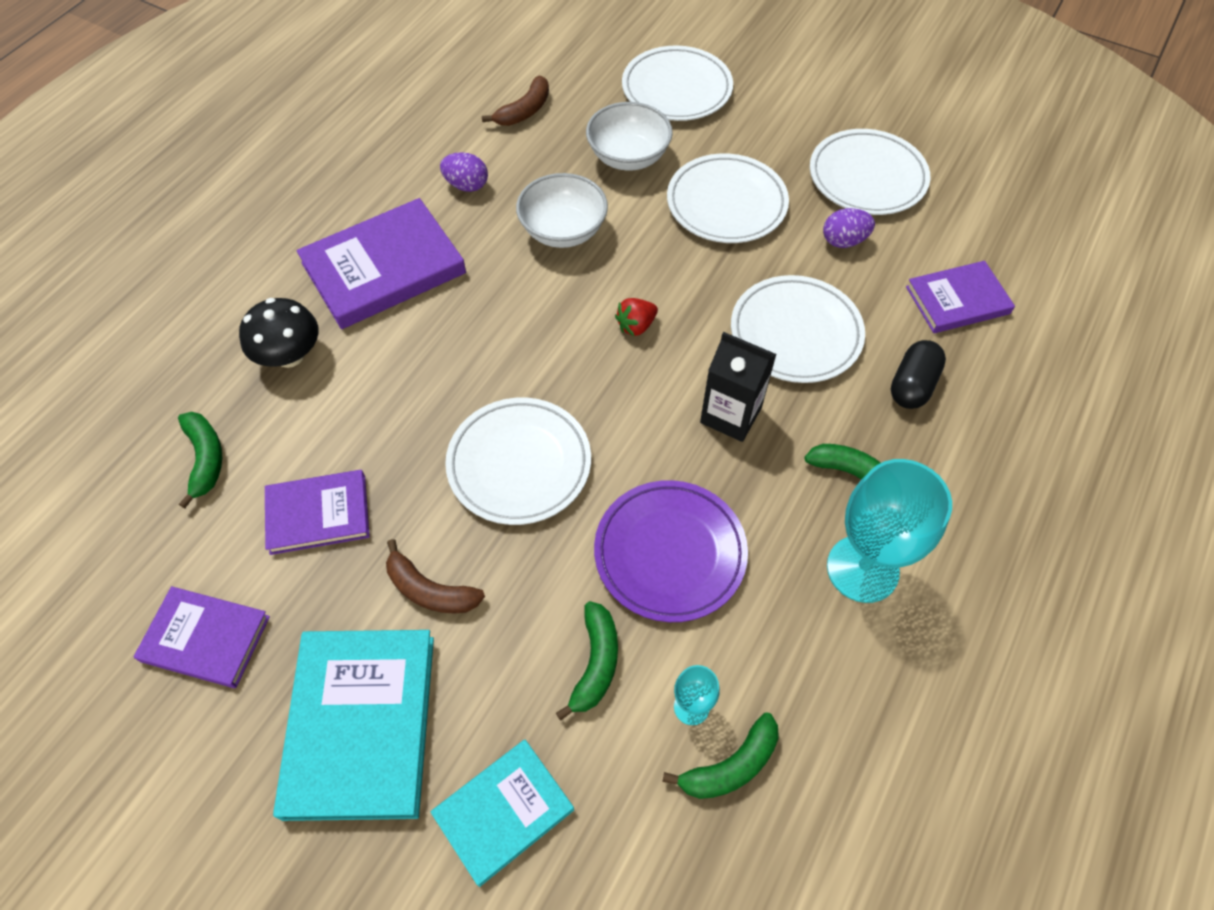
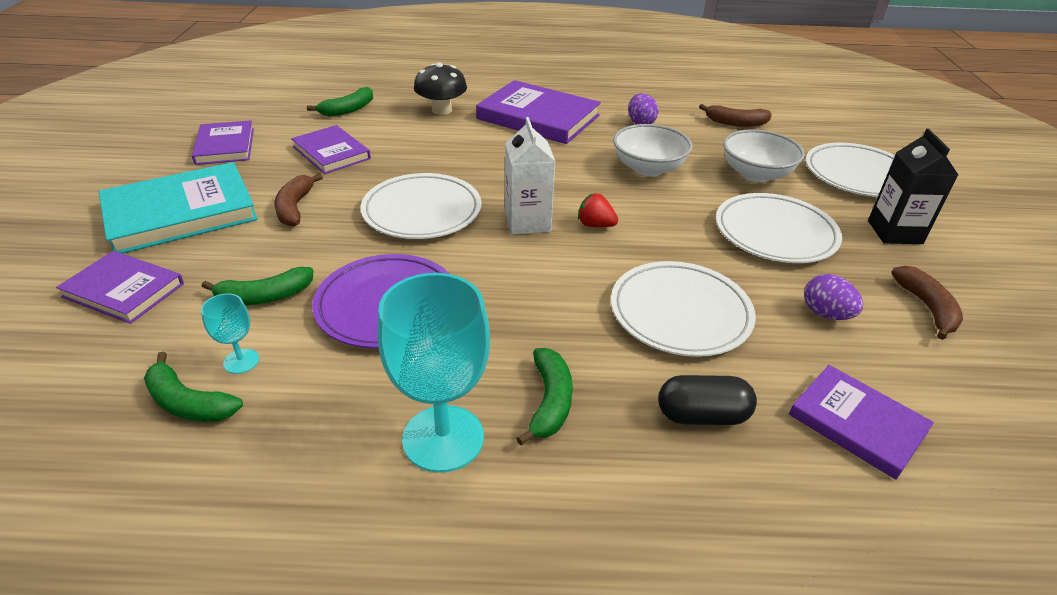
camera: 60 degrees right, 20 degrees down
(503, 812) = (124, 290): turquoise book -> purple book
(597, 378) = (527, 222): none -> white carton
(731, 415) = (552, 299): black carton -> black carton (894, 232)
(867, 177) = (927, 307): white plate -> brown banana

